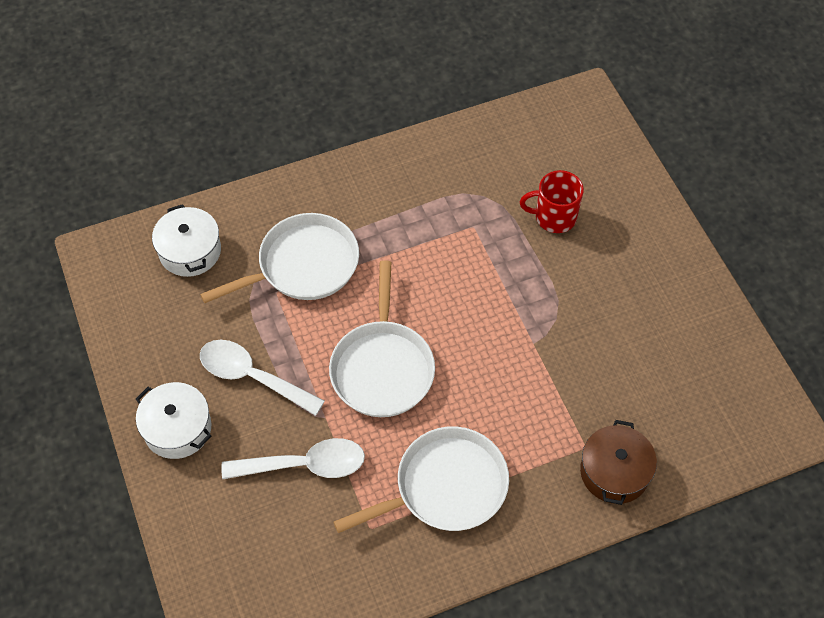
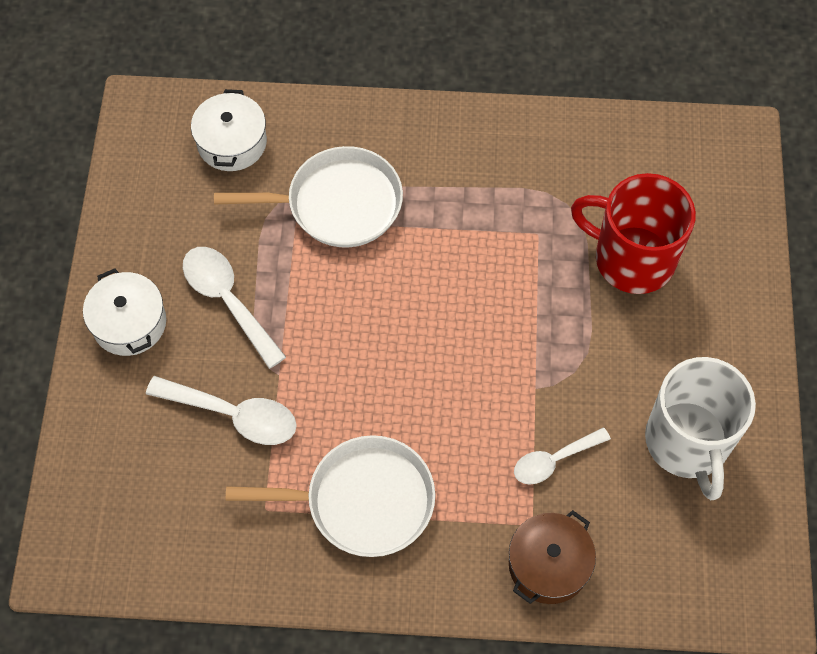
camera: 25 degrees right, 5 degrees up
(382, 368) = (363, 347): white pan -> none
(554, 217) = (632, 259): red mug -> red mug, size x1.64
(576, 392) = (554, 460): none -> white spoon
(667, 336) = (687, 442): none -> white mug

